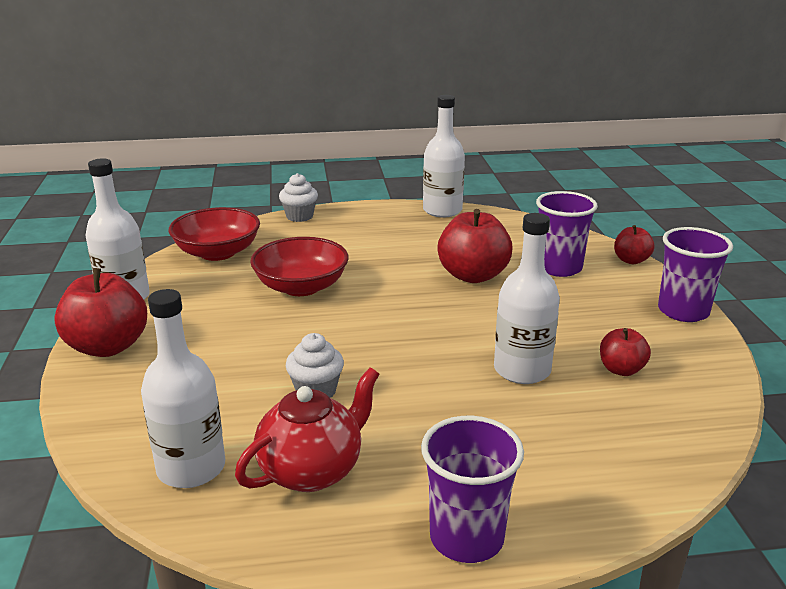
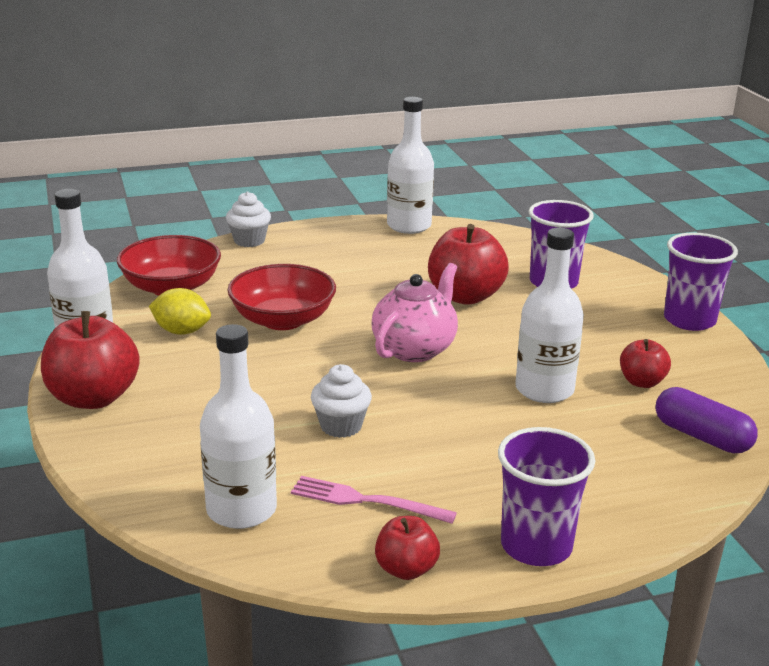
camera: 10 degrees left, 0 degrees up
(209, 291) = (181, 331): none -> yellow lemon
(312, 470) = (366, 501): red teapot -> pink fork
(410, 321) = (415, 349): none -> pink teapot
(631, 260) = (625, 270): red apple -> red apple (406, 569)
(671, 432) = (702, 436): none -> purple capsule

